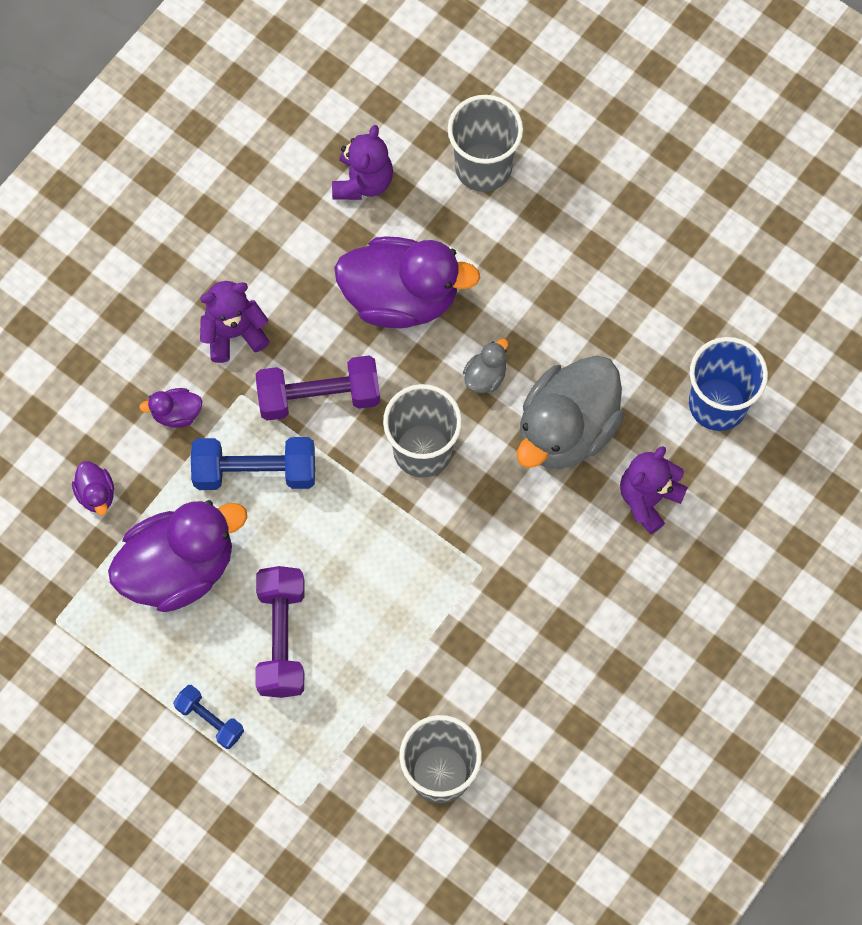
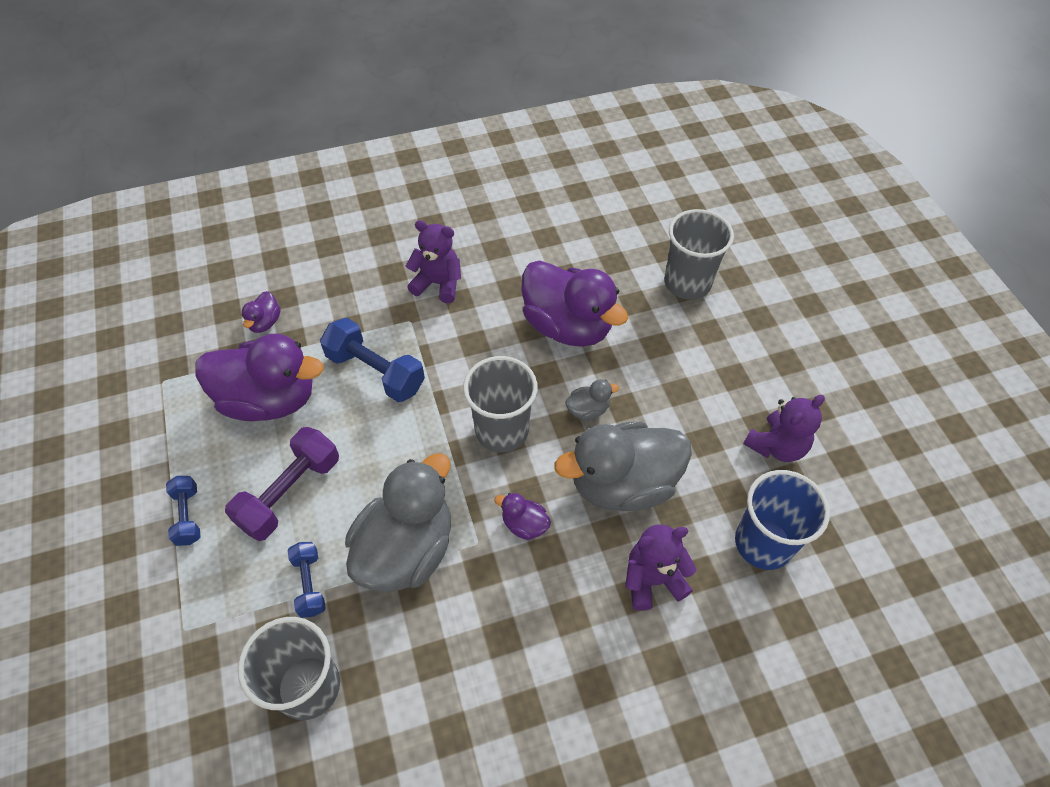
camera: 35 degrees right, 15 degrees down
(176, 413) = (359, 307): purple duck -> purple duck (524, 524)
(319, 396) = (459, 352): purple dumbbell -> none
(363, 181) = (597, 248): purple teddy bear -> purple teddy bear (776, 446)
(370, 699) = (309, 584): none -> blue dumbbell
(426, 615) = (406, 549): none -> grey duck

